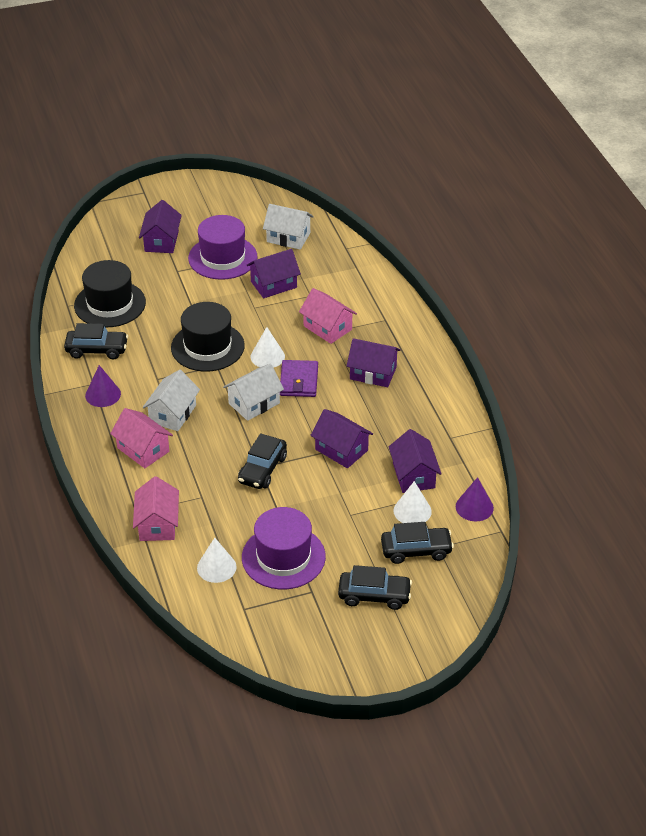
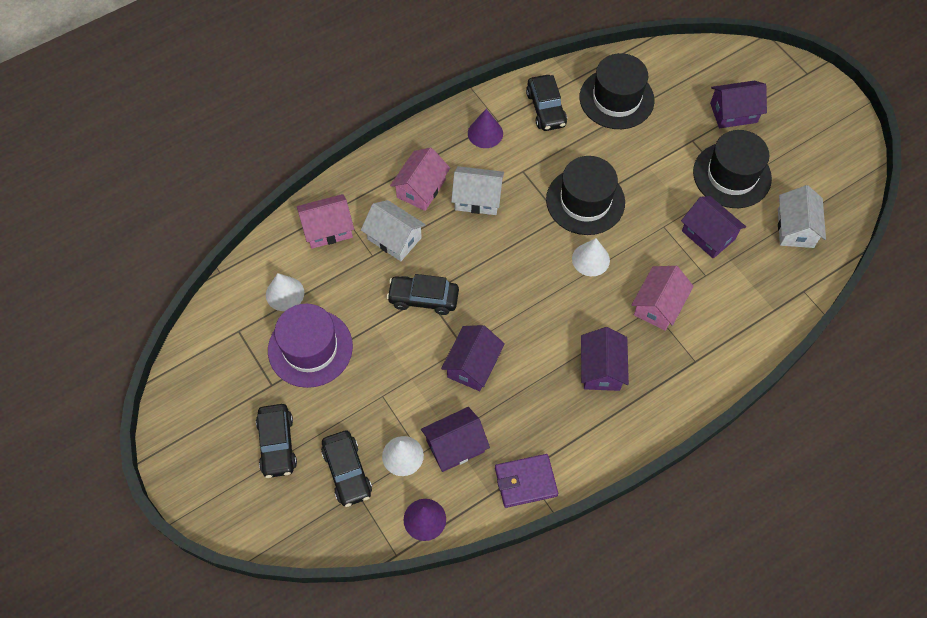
camera: 75 degrees right, 20 degrees up
(222, 257) = (732, 175): purple hat -> black hat
(254, 403) = (515, 265): white house -> white house (394, 238)
(299, 381) = (563, 299): purple wallet -> purple wallet (525, 482)

